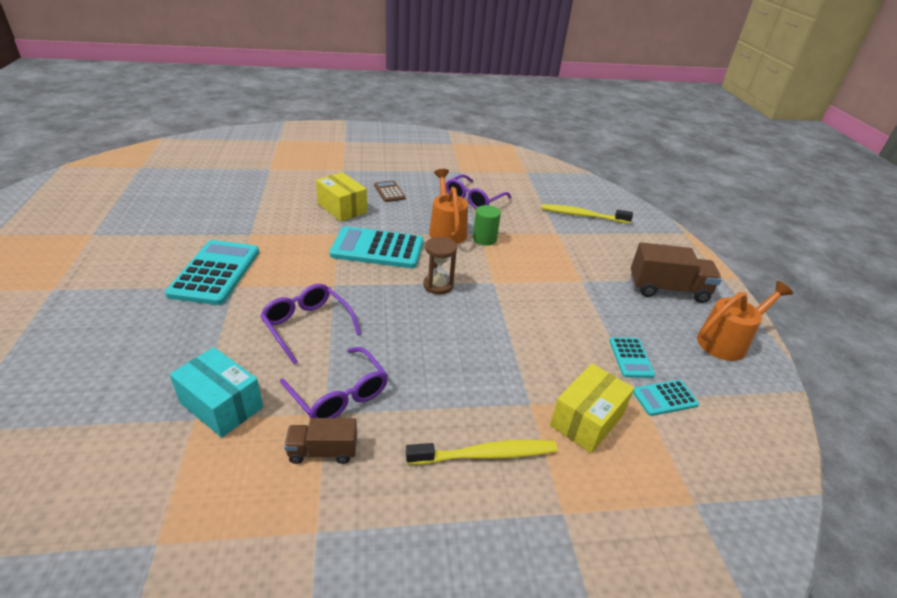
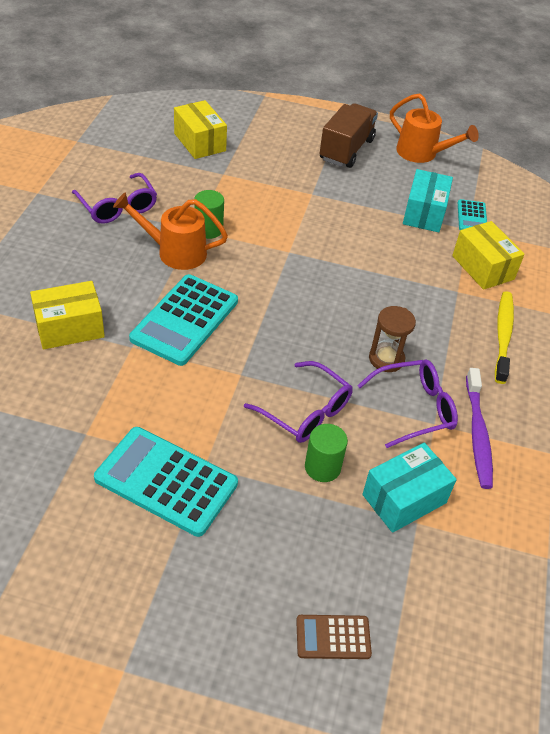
camera: 70 degrees left, 10 degrees up
(247, 346) = (322, 467): none -> green cylinder
(307, 326) = (306, 412): purple glasses -> purple glasses turned 120 degrees counterclockwise
(323, 451) = (478, 434): brown truck -> purple toothbrush
(389, 192) = (52, 272): brown calculator -> brown calculator (333, 637)
(438, 285) = (277, 293): brown hourglass -> brown hourglass (386, 359)
(582, 215) = (199, 142): yellow toothbrush -> yellow box
(631, 358) = (424, 213): turquoise calculator -> turquoise box
(727, 341) = (422, 154): orange watering can -> orange watering can turned 135 degrees clockwise

